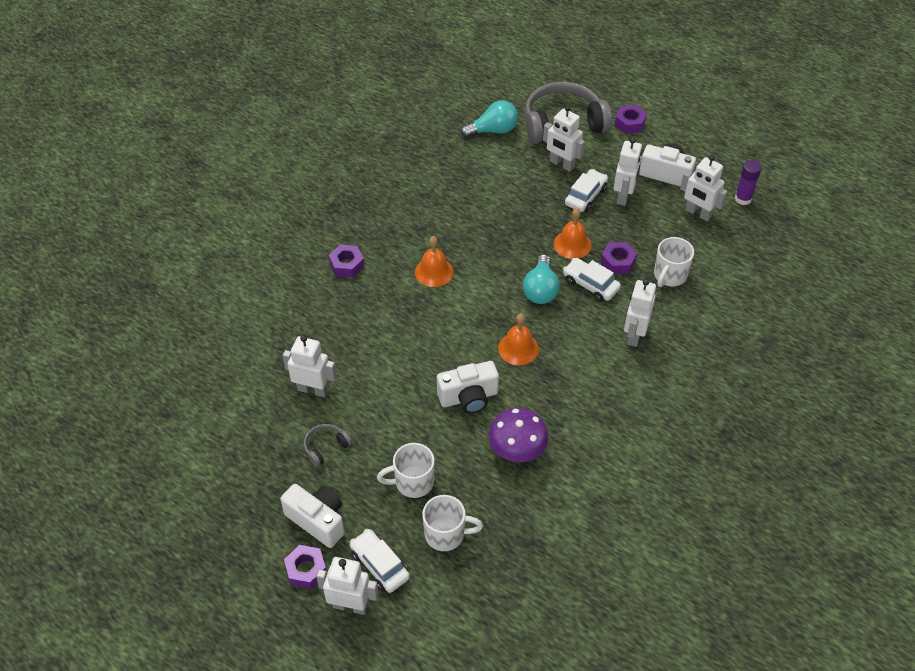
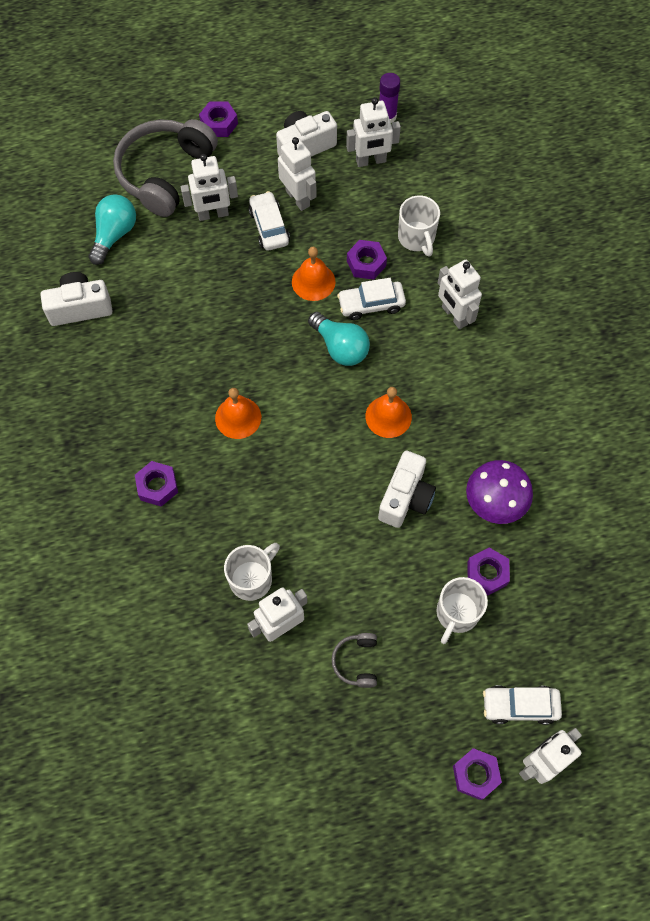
camera: 50 degrees left, 15 degrees up
(317, 520) = (431, 727): white camera -> white camera (80, 308)
(446, 534) = (532, 626): white mug -> white mug (252, 578)
(459, 481) = (487, 573): none -> purple nut

